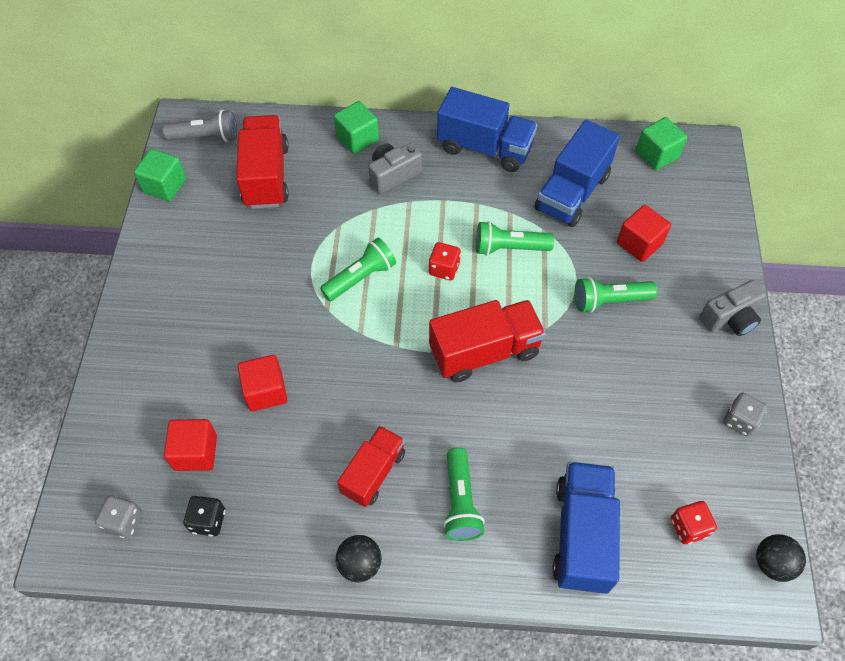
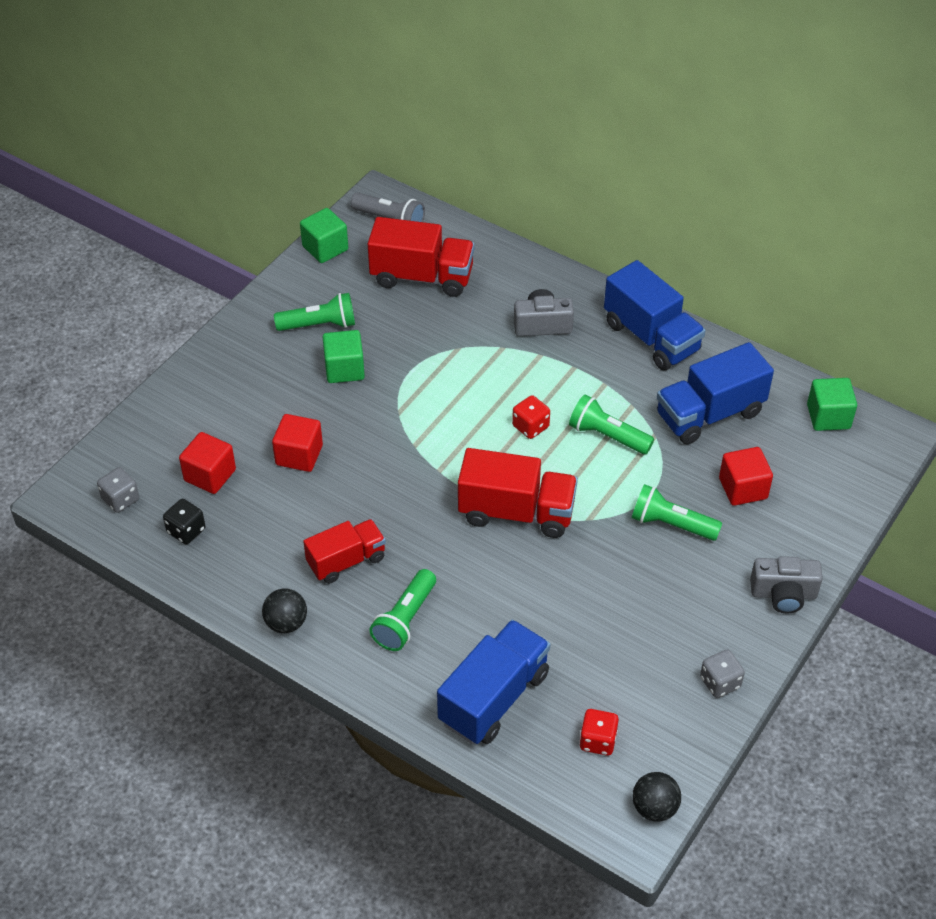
camera: 30 degrees right, 10 degrees down
(266, 176) = (422, 277): red truck -> red truck turned 75 degrees clockwise
(357, 139) = (531, 278): green cube -> green cube (344, 369)
(361, 277) = (447, 400): green flashlight -> green flashlight (319, 325)

